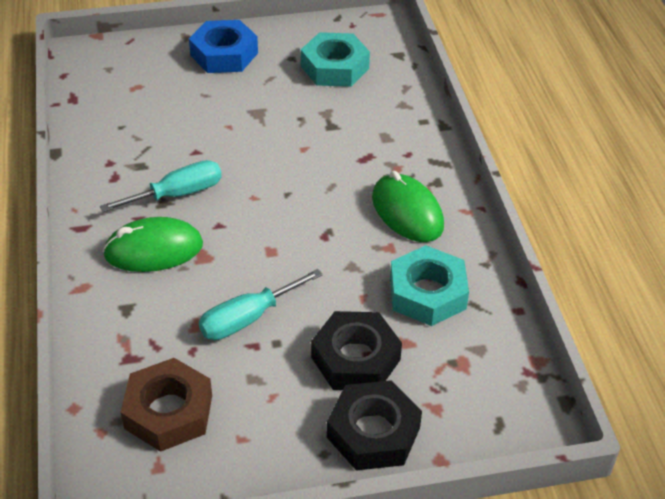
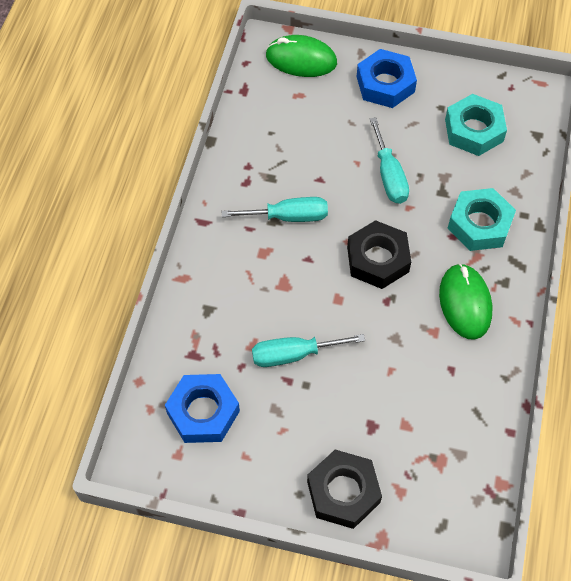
camera: 25 degrees right, 15 degrees up
(153, 250) = (249, 264): green mouse -> green mouse (301, 60)
(168, 412) = (203, 412): brown nut -> blue nut
(268, 128) = (389, 175): none -> turquoise screwdriver
(356, 358) = (359, 423): black nut -> black nut (378, 259)
(427, 293) = (444, 387): turquoise nut -> turquoise nut (479, 224)

